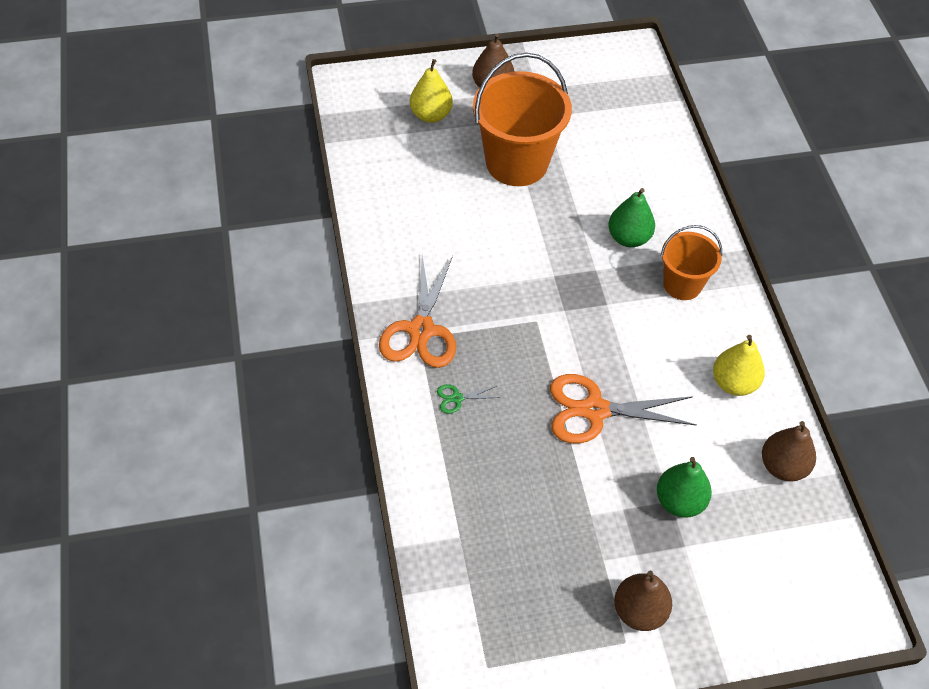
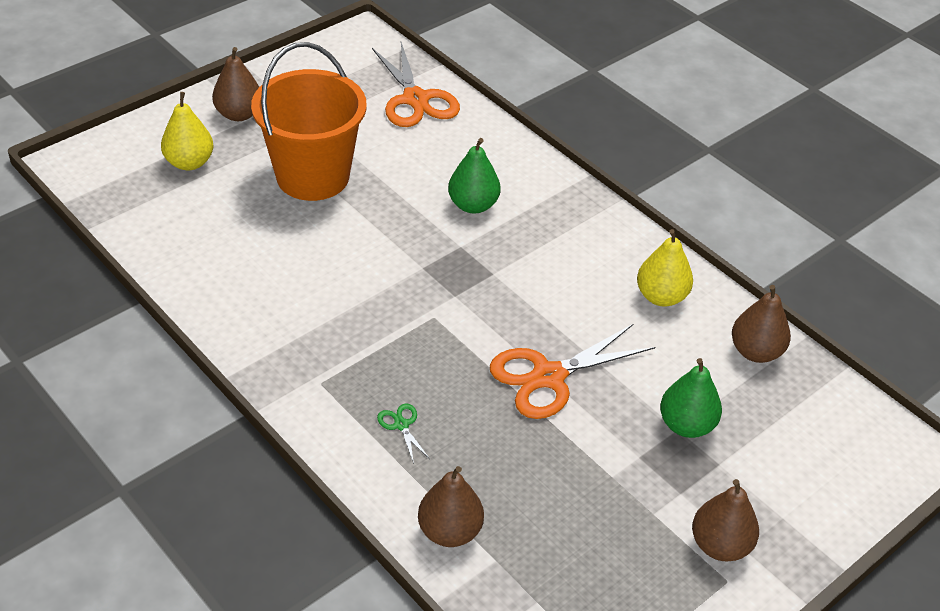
camera: 30 degrees left, 10 degrees down
(421, 330) = (318, 374): orange scissors -> orange scissors (415, 99)
(440, 498) = (449, 531): none -> brown pear
(457, 398) = (401, 425): green scissors -> green scissors turned 105 degrees clockwise
(682, 284) = (553, 228): orange bucket -> none

